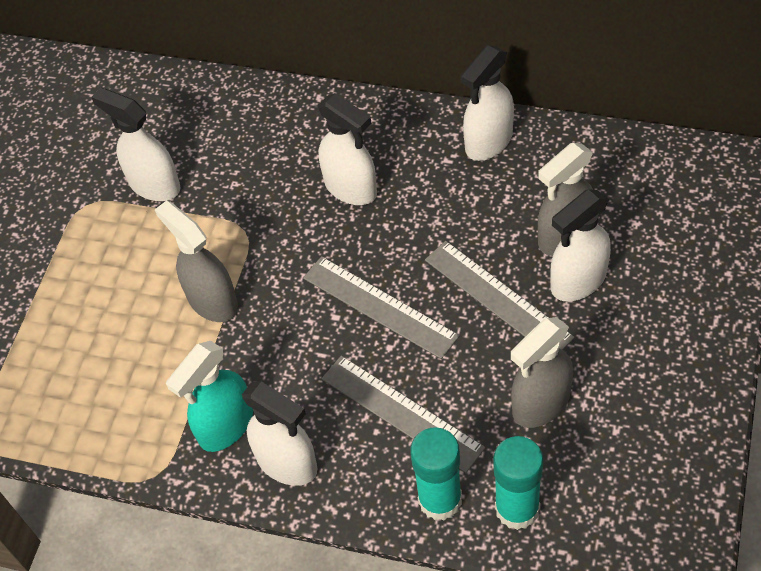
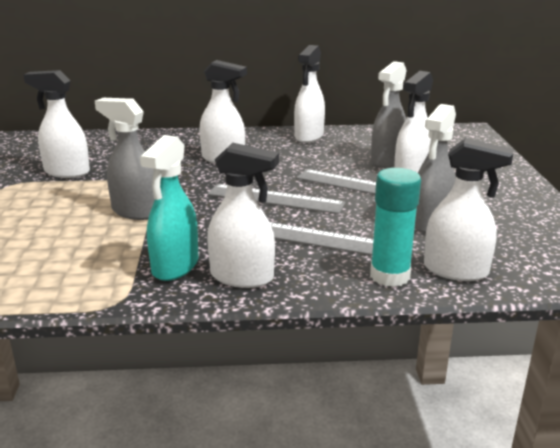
camera: 25 degrees left, 30 degrees down
(517, 508) = (456, 270): turquoise glue stick -> white spray bottle

